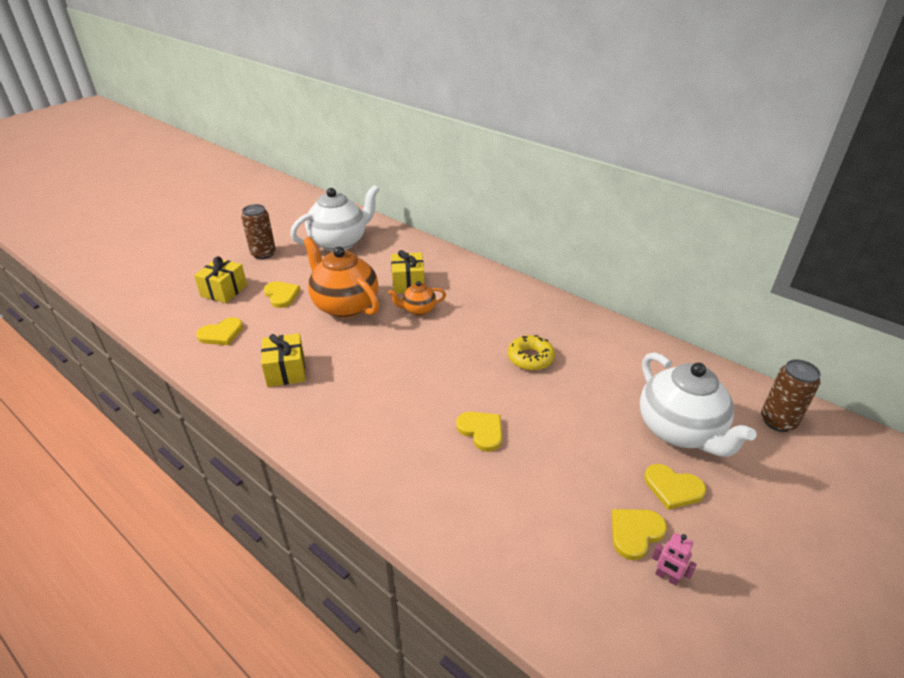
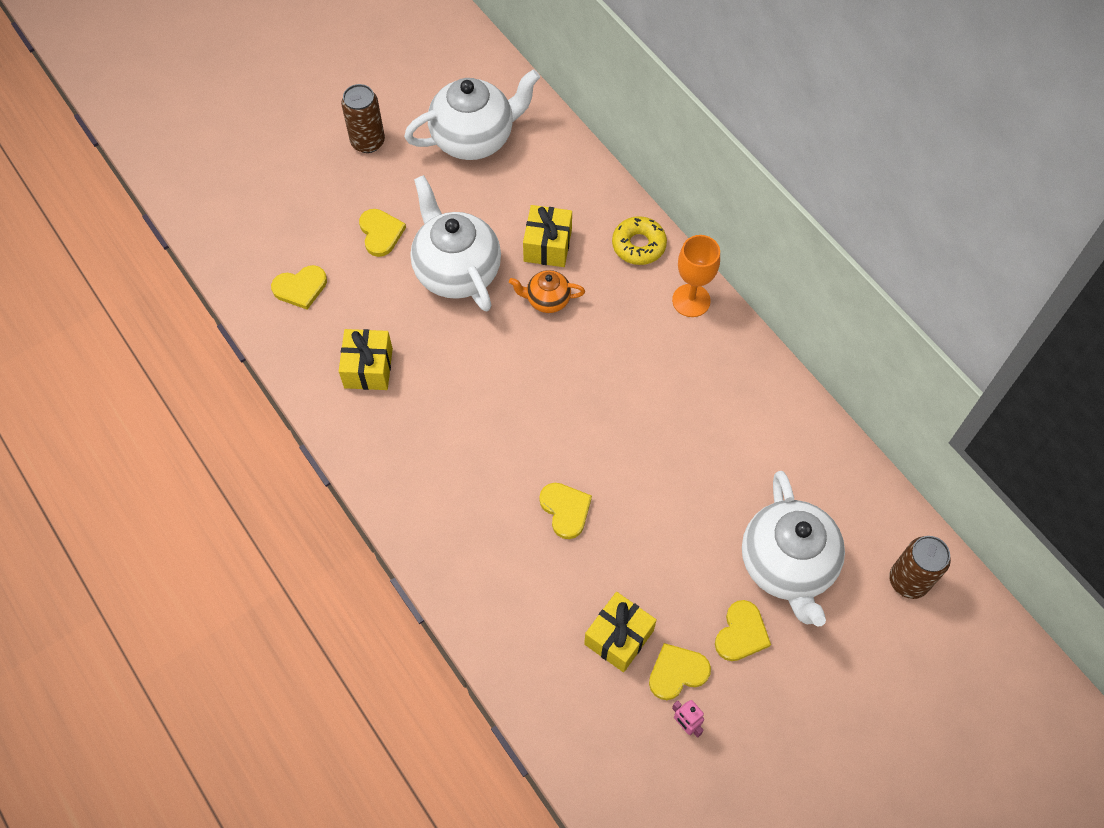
camera: 15 degrees right, 25 degrees up
(224, 291) = (310, 208): yellow gift -> yellow gift (619, 637)
(345, 305) = (457, 271): orange teapot -> white teapot
(522, 294) = (691, 300): none -> orange goblet
(530, 358) = (660, 416): yellow donut -> yellow donut (638, 245)
(673, 488) = (741, 633): yellow heart -> yellow heart turned 105 degrees counterclockwise

